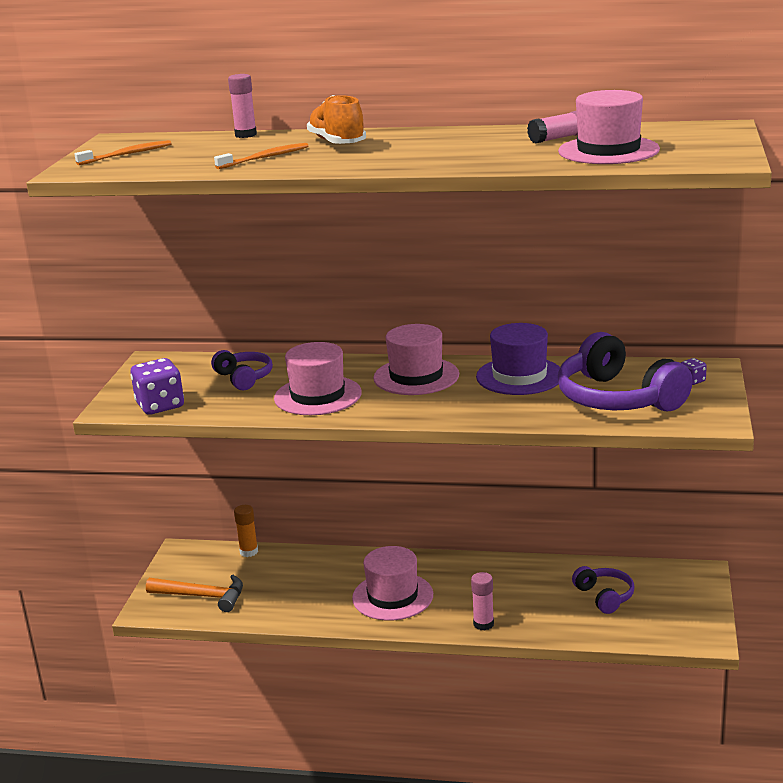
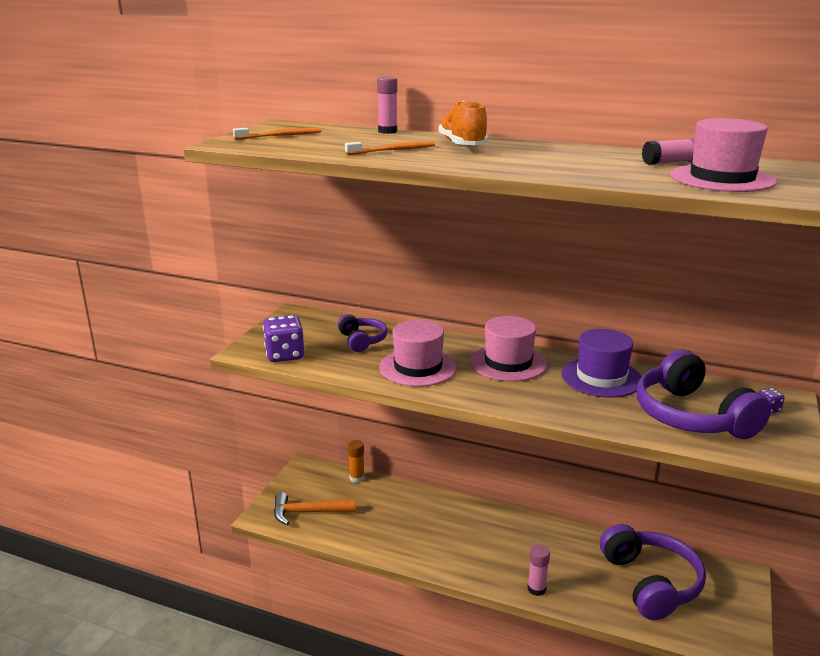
camera: 10 degrees right, 0 degrees up
(202, 596) = (308, 512): orange hammer -> orange hammer turned 150 degrees clockwise
(392, 596) = (463, 544): pink hat -> none
(604, 596) = (650, 582): purple headphones -> purple headphones, size x1.87

